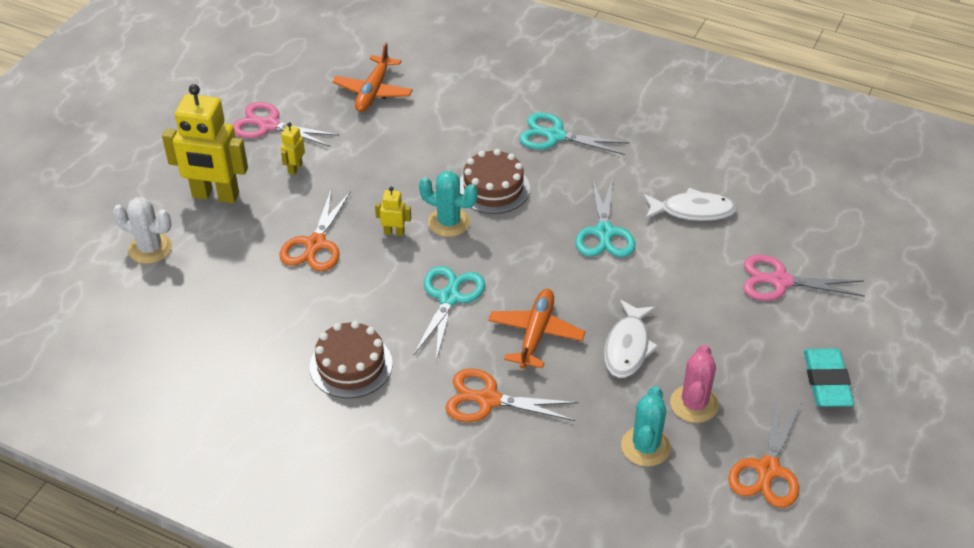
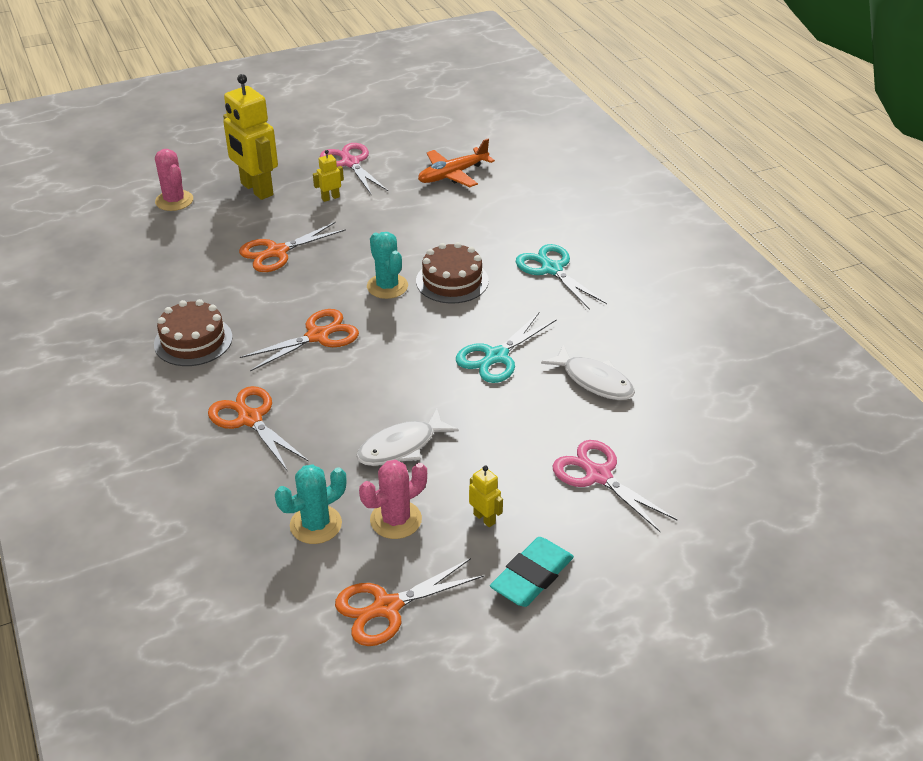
camera: 40 degrees right, 5 degrees down
(150, 248) = (174, 201): white cactus -> pink cactus
(394, 232) = (340, 272): yellow robot -> yellow robot (484, 518)
(449, 298) = (317, 336): turquoise scissors -> orange scissors
(536, 334) = (345, 396): orange plane -> none

